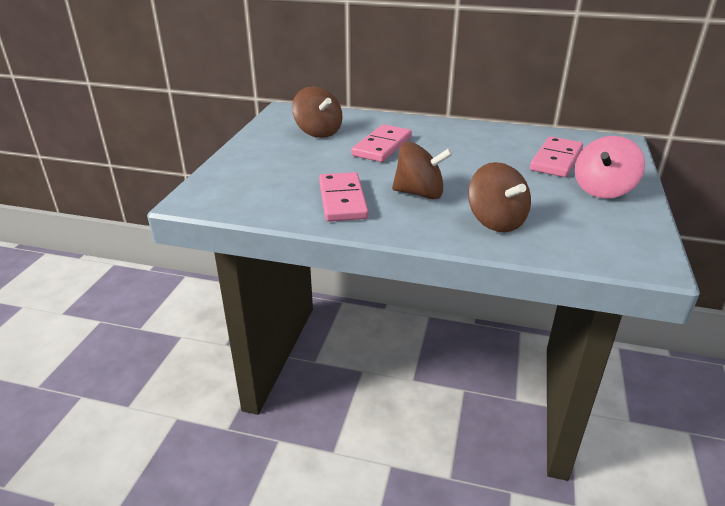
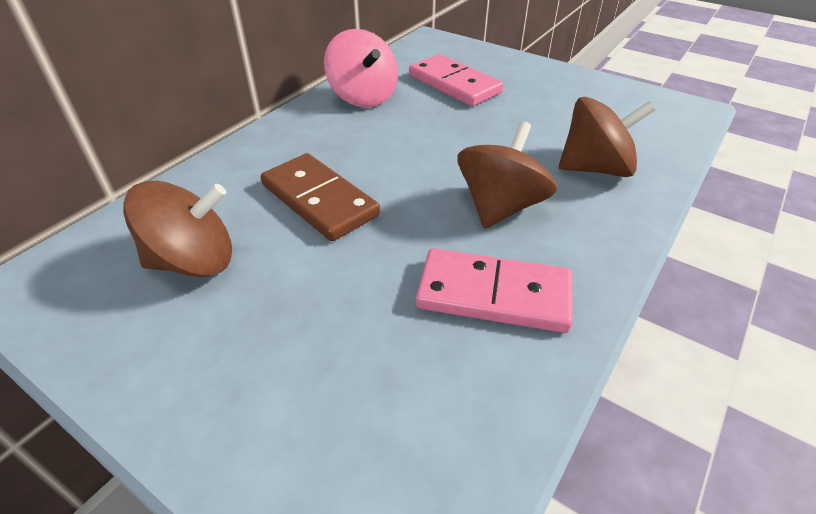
camera: 70 degrees left, 10 degrees up
(382, 146) = (319, 200): pink domino -> brown domino
(603, 190) = (538, 83): pink spinning top -> pink spinning top (363, 97)

